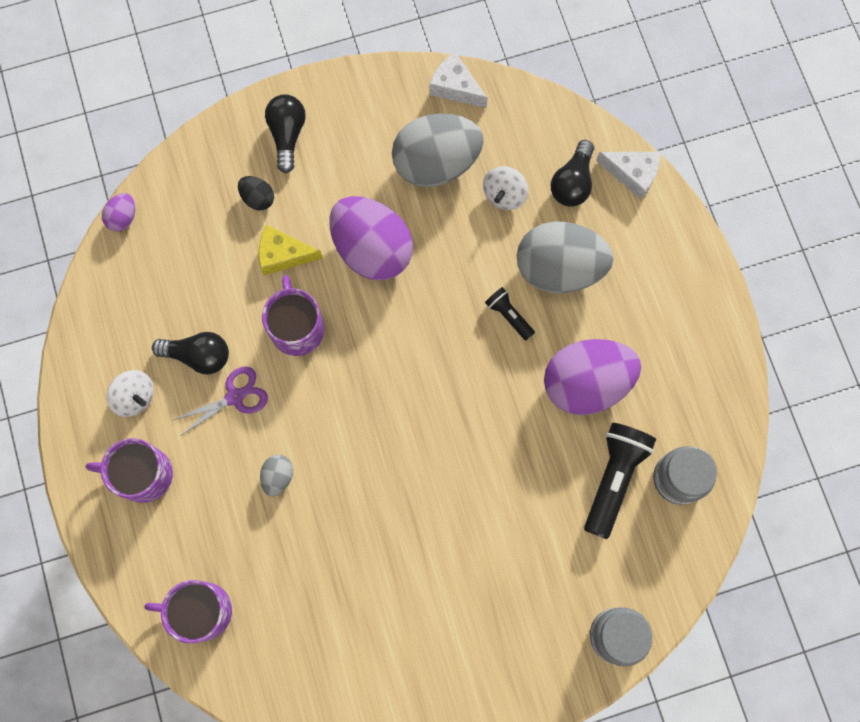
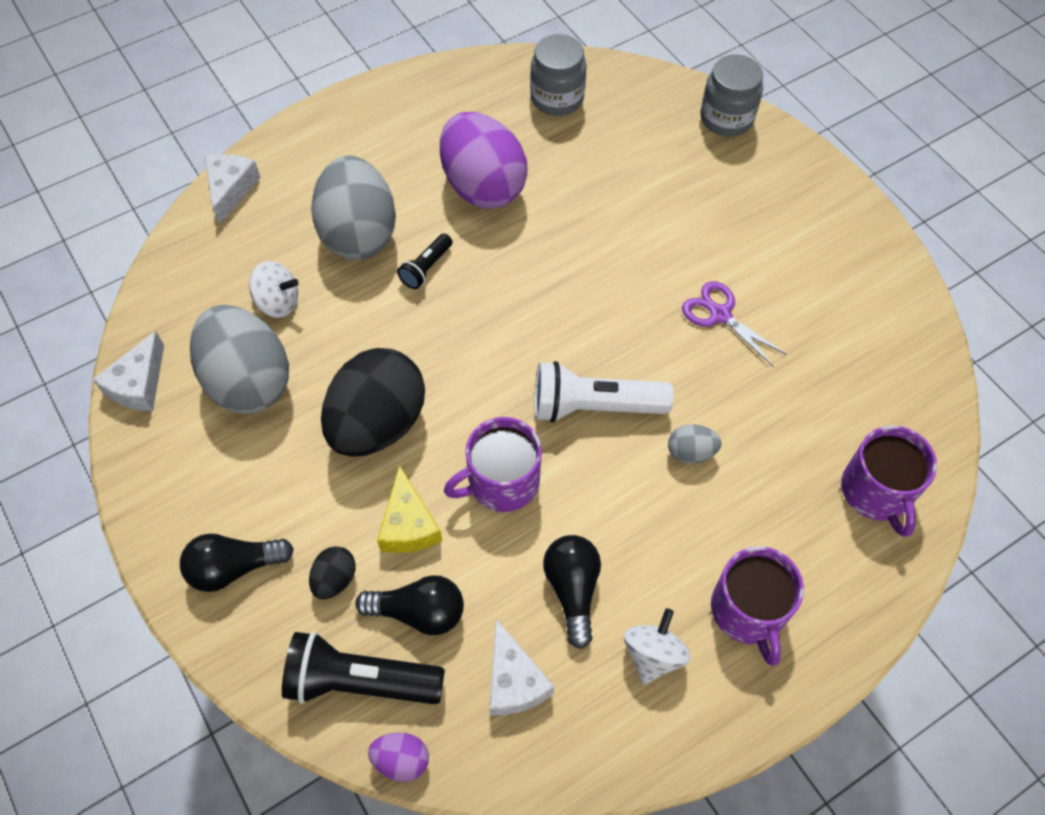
camera: 105 degrees left, 15 degrees down
(149, 299) = (514, 680): none -> white cheese
(235, 397) = (611, 529): purple scissors -> purple scissors (720, 315)
(340, 414) = (593, 406): none -> white flashlight
(372, 249) = (378, 423): purple egg -> black egg
(572, 182) = (250, 241): black light bulb -> black light bulb (418, 612)
(614, 478) = (575, 146): black flashlight -> black flashlight (360, 680)

